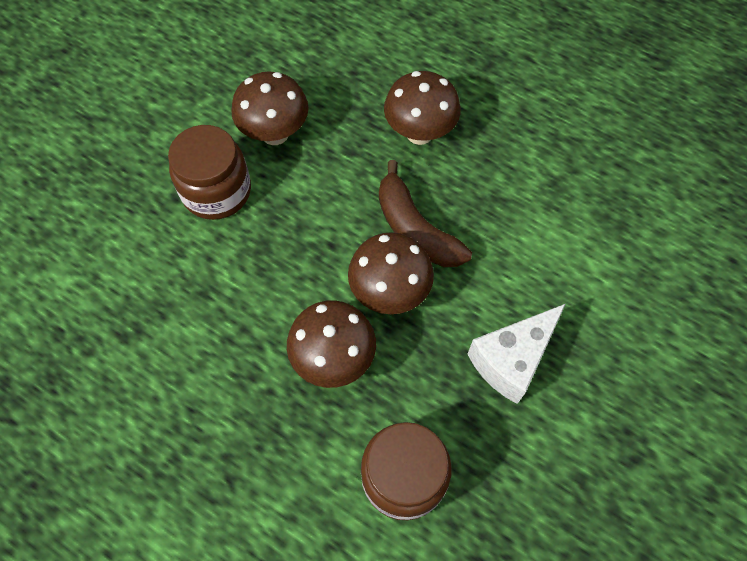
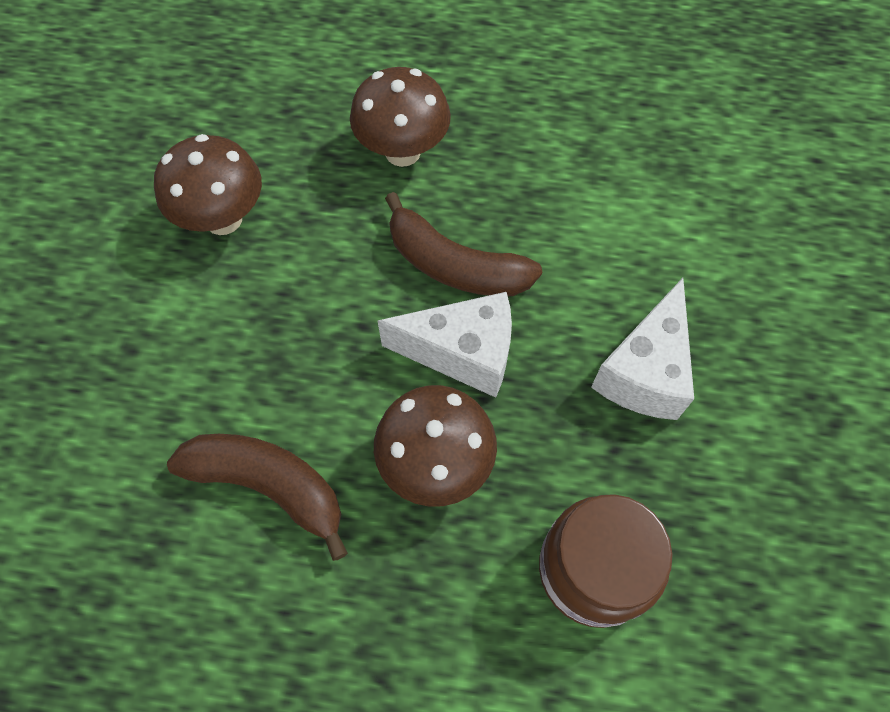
camera: 25 degrees left, 0 degrees up
(216, 191) = (182, 319): brown jar -> none
(220, 325) = (269, 486): none -> brown banana
(389, 292) = (463, 353): brown mushroom -> white cheese

